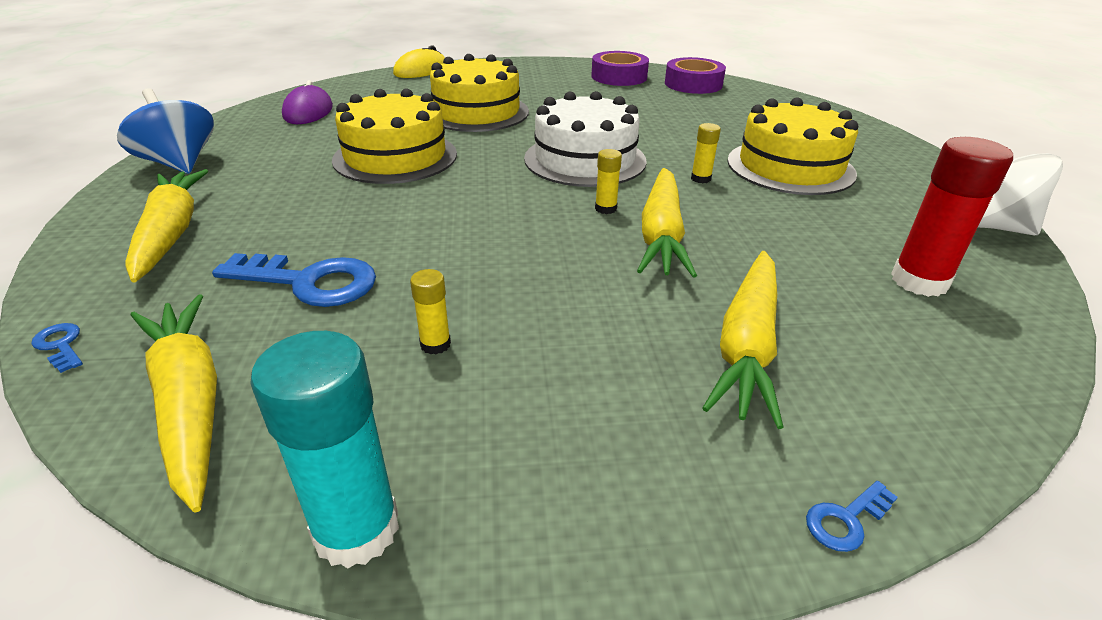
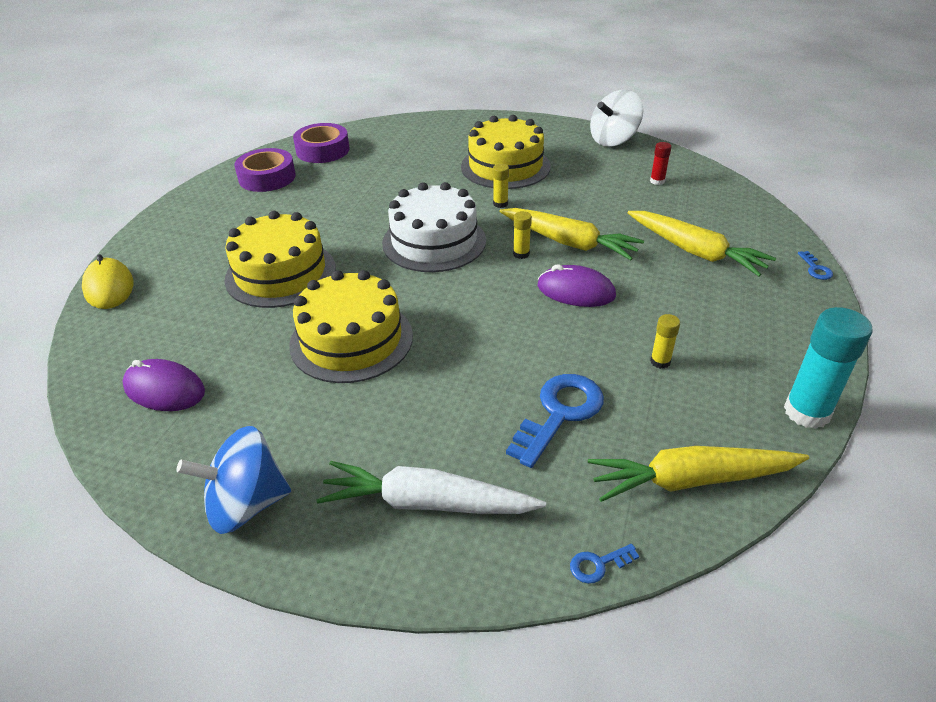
camera: 65 degrees left, 5 degrees up
(171, 233) = (426, 503): yellow carrot -> white carrot
(555, 256) = (576, 291): none -> purple mouse
(919, 281) = (657, 181): red glue stick -> red glue stick, size x0.50

